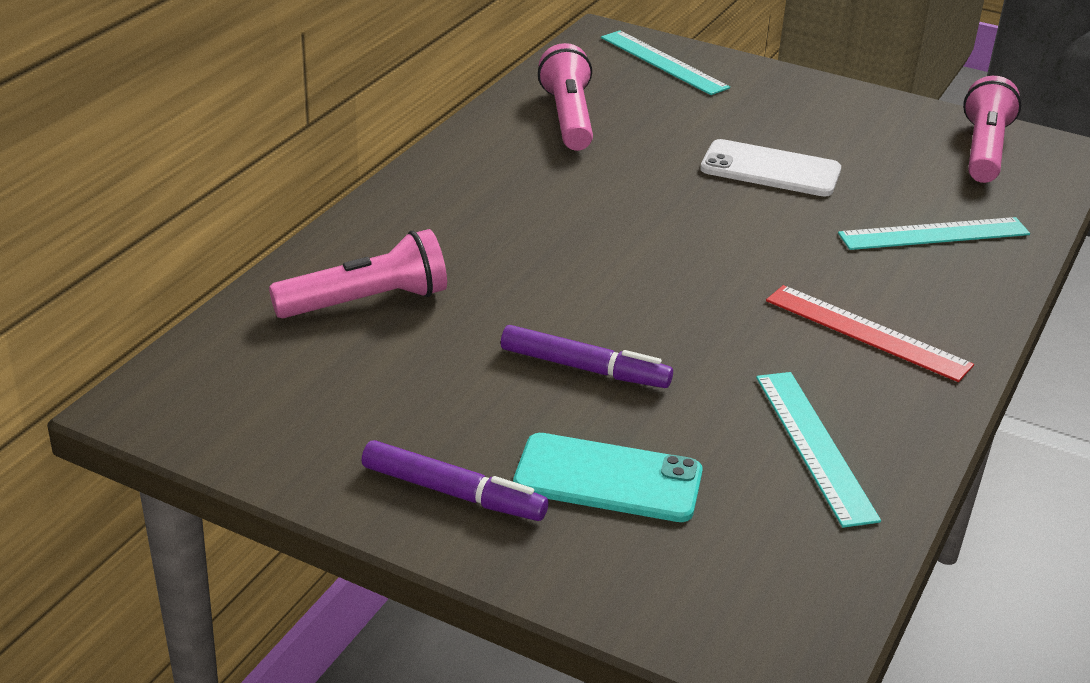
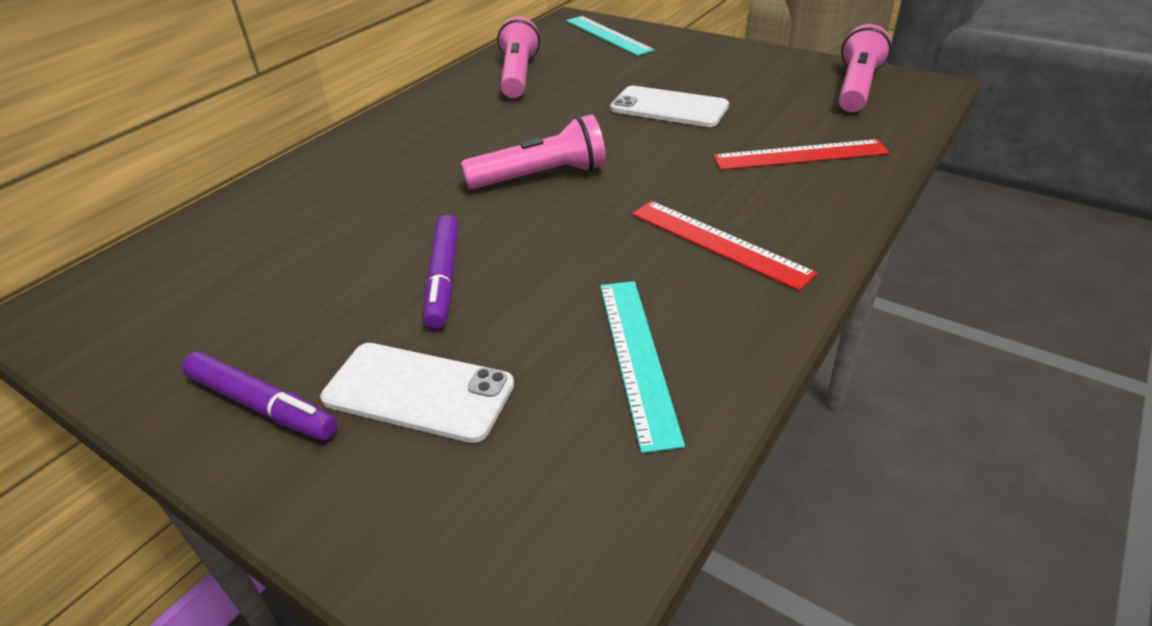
camera: 10 degrees right, 5 degrees up
(366, 302) = (284, 220): pink flashlight -> pink flashlight (541, 176)
(584, 368) = (443, 278): purple marker -> purple marker turned 60 degrees clockwise
(608, 478) = (418, 391): turquoise phone -> white phone
(934, 234) = (800, 155): turquoise ruler -> red ruler

